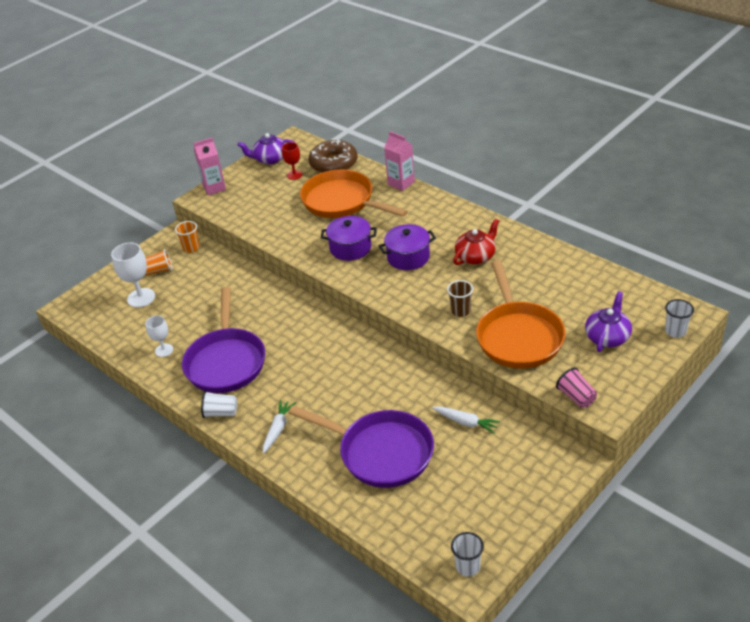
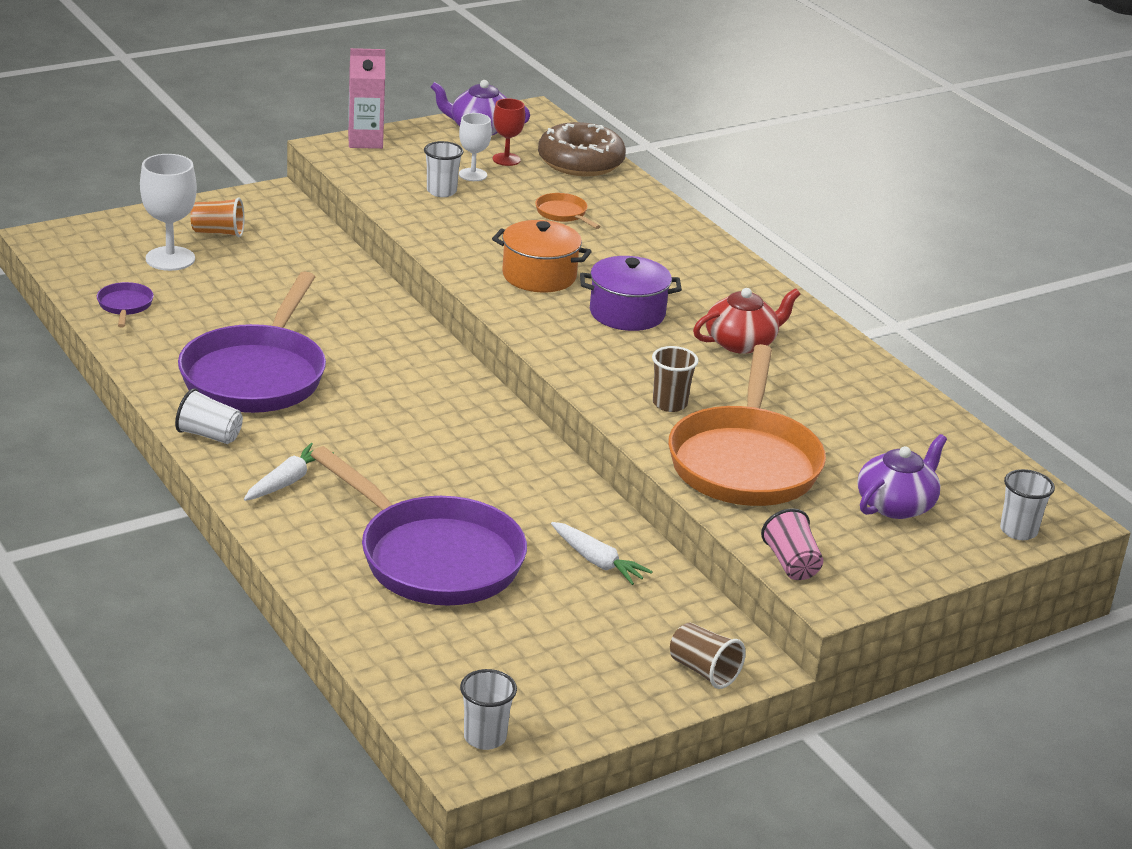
camera: 10 degrees right, 10 degrees down
(132, 339) = (125, 306): none -> purple pan
(164, 350) = (167, 333): white goblet -> white goblet (473, 175)
(191, 248) = (288, 218): orange cup -> none
(271, 208) = (441, 191): none -> white cup
(342, 201) = (563, 214): orange pan -> orange pan, size x0.40
(350, 248) = (539, 276): purple pot -> orange pot
(401, 183) = (677, 216): pink carton -> none
(556, 476) = (703, 671): none -> brown cup

